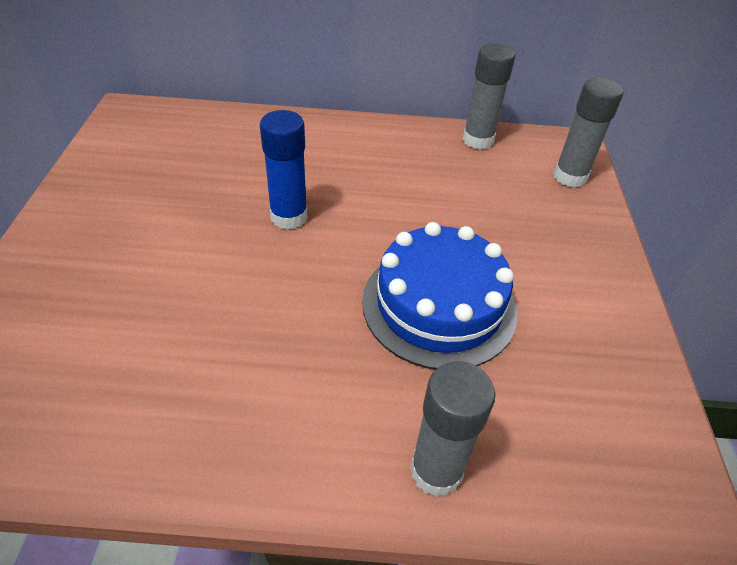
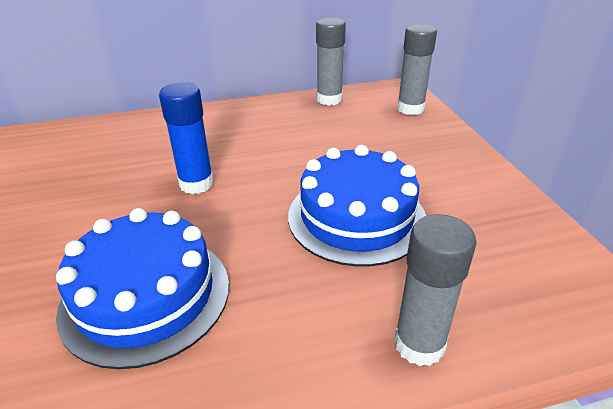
camera: 15 degrees left, 10 degrees down
(197, 333) = (146, 296): none -> blue cake

